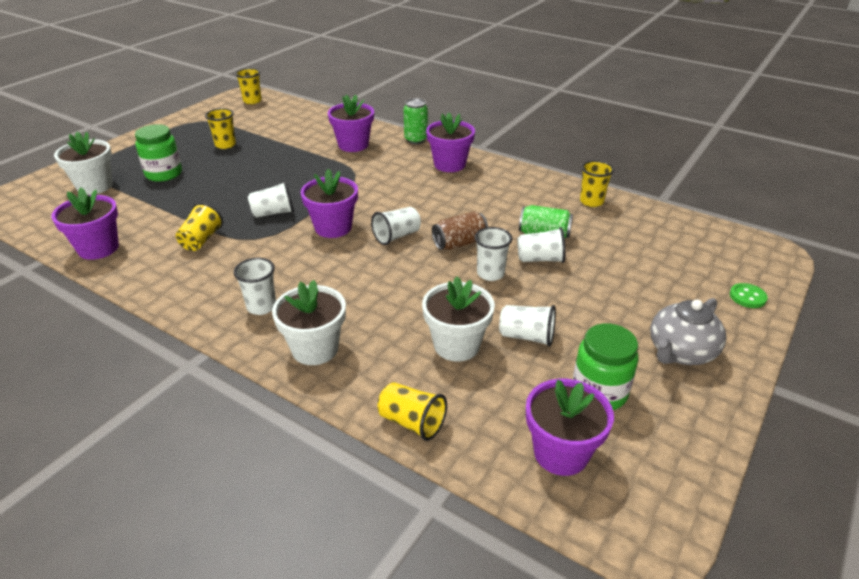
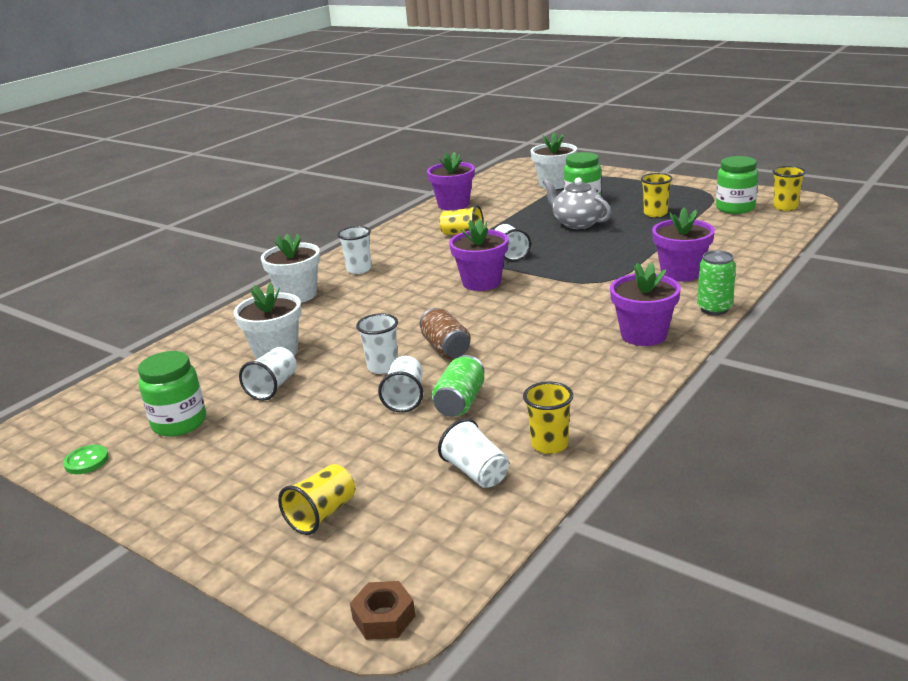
camera: 95 degrees right, 10 degrees down
(239, 116) = (735, 208): none -> green jar
(397, 236) = (463, 314): white cup -> white cup (476, 472)
(412, 422) = (197, 338): yellow cup -> yellow cup (322, 514)
(561, 453) = (126, 400): purple flower pot -> none
(680, 352) = (207, 481): grey teapot -> grey teapot (577, 223)
(747, 297) = (283, 559): green button -> green button (86, 461)
(772, 254) = (384, 617): none -> brown nut

